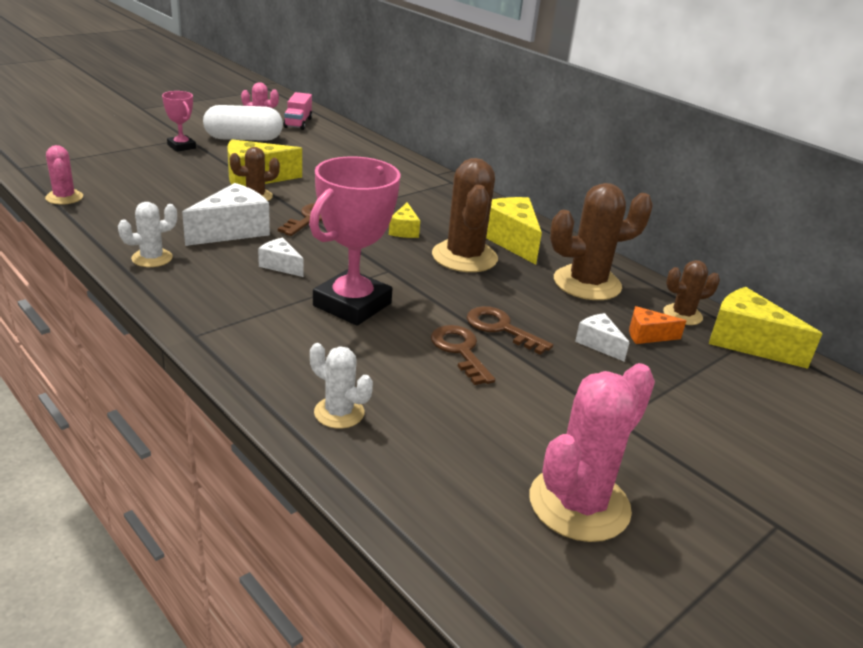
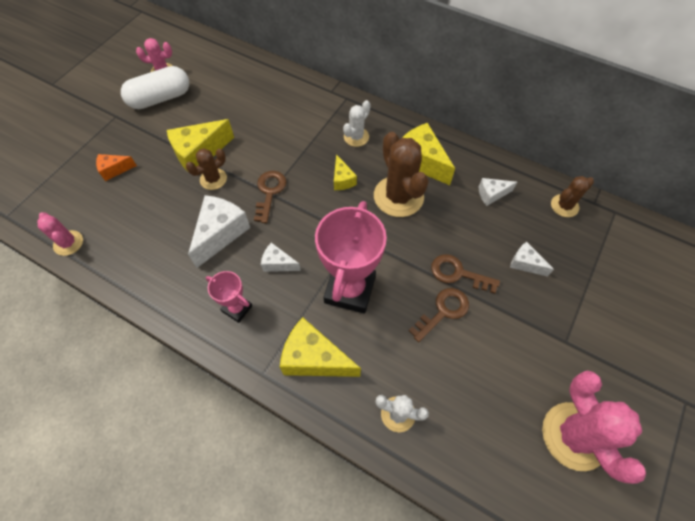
camera: 15 degrees left, 30 degrees up
(152, 258) = (181, 295): white cactus -> white cactus (356, 137)
(181, 146) = (118, 131): pink trophy -> pink trophy (237, 308)
(298, 123) = (191, 57): pink truck -> none
(460, 351) = (443, 311): brown key -> brown key turned 90 degrees clockwise
(579, 504) = (574, 436): pink cactus -> pink cactus turned 45 degrees counterclockwise
(587, 283) = (491, 194): brown cactus -> white cheese
(647, 335) = (551, 240): orange cheese -> orange cheese (114, 170)
(747, 342) = (613, 220): yellow cheese -> yellow cheese (314, 358)

